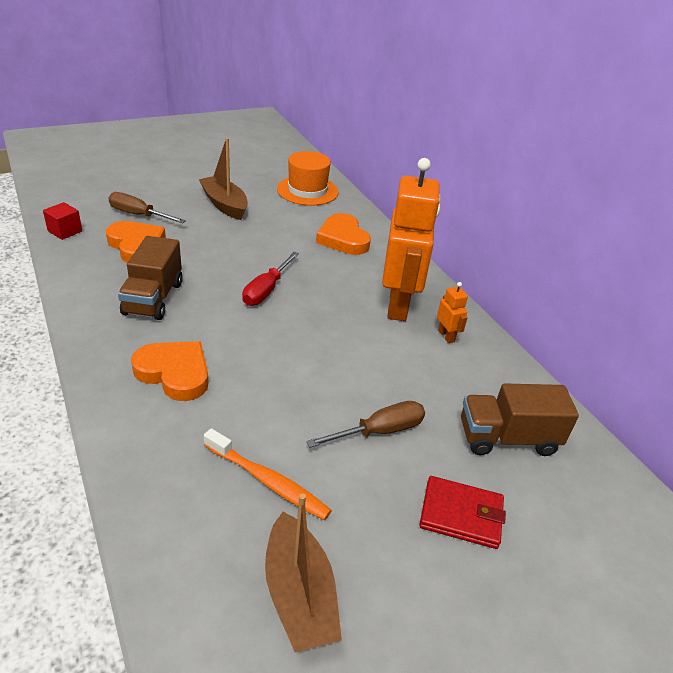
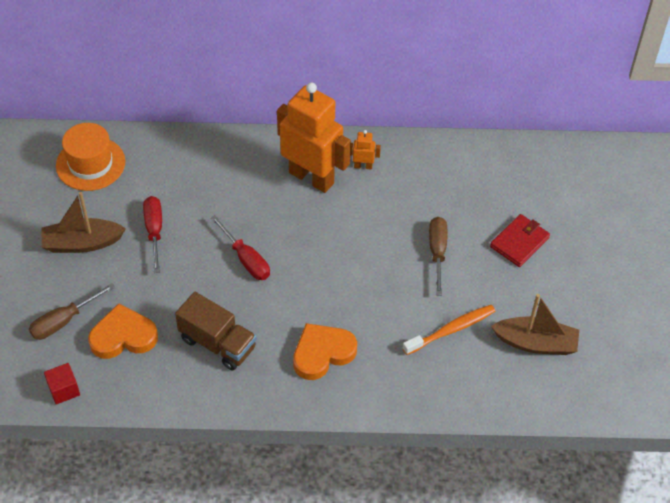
camera: 60 degrees left, 15 degrees up
(262, 234) = (154, 231): none -> red screwdriver
(343, 239) = (195, 172): orange heart -> none
(507, 438) = (475, 186): brown truck -> none

